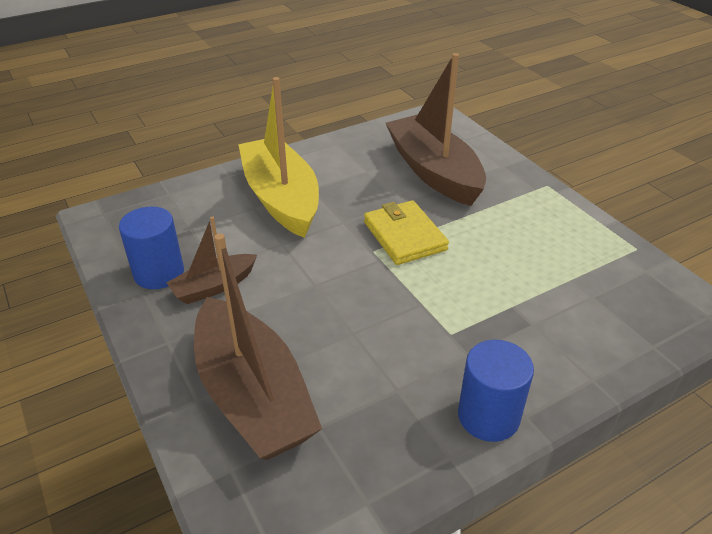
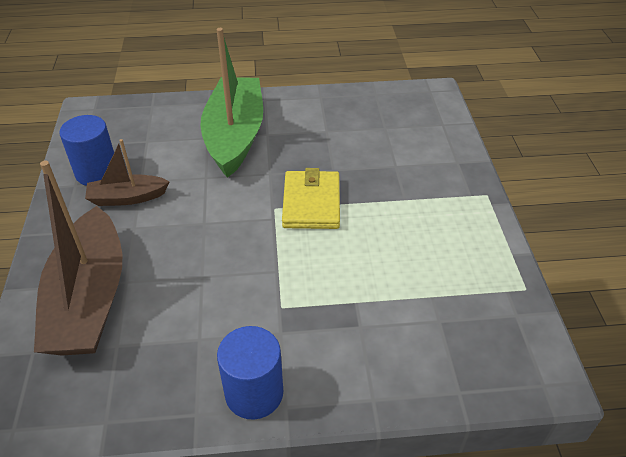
camera: 25 degrees right, 5 degrees up
(281, 198) = (235, 136): yellow boat -> green boat
(434, 172) = (386, 149): brown boat -> none

